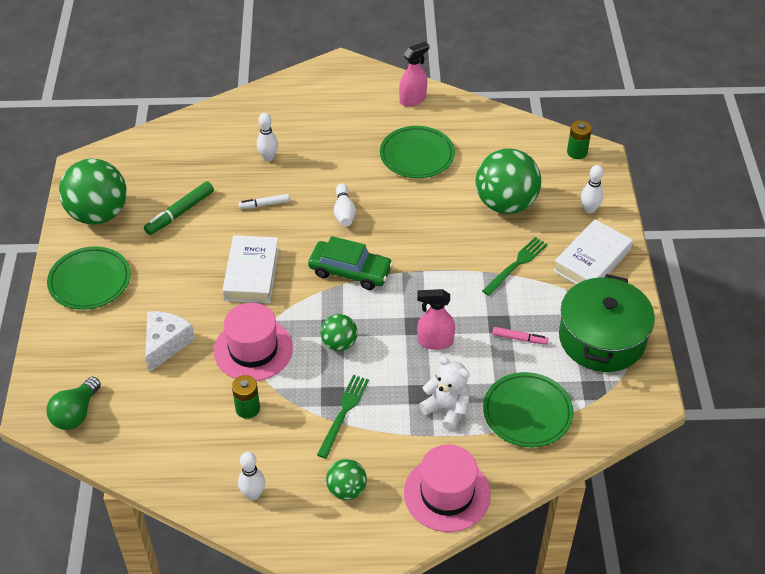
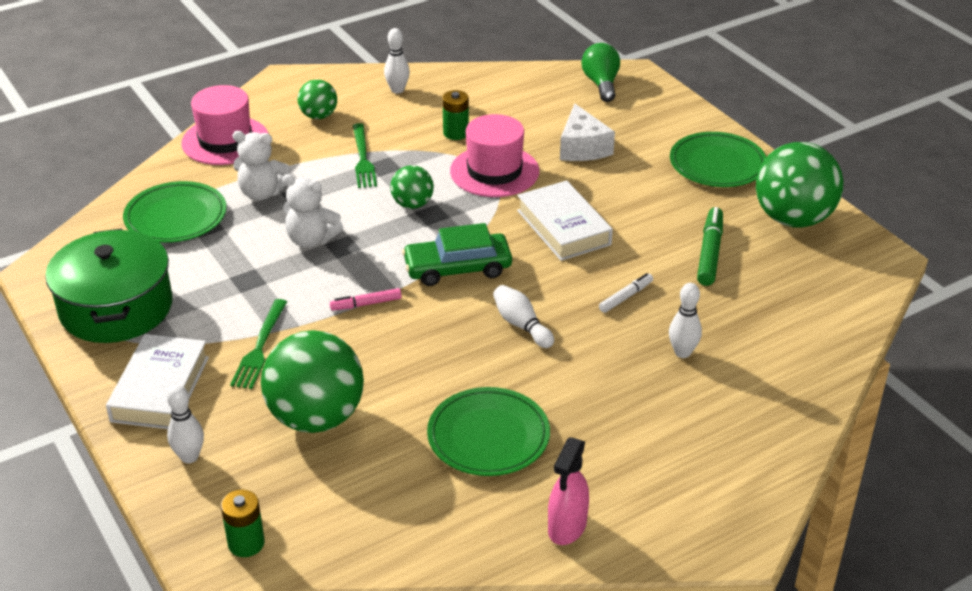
camera: 150 degrees right, 10 degrees down
(435, 341) = (311, 240): pink spray bottle -> white teddy bear
(519, 338) = (216, 274): pink marker -> pink marker (366, 304)

